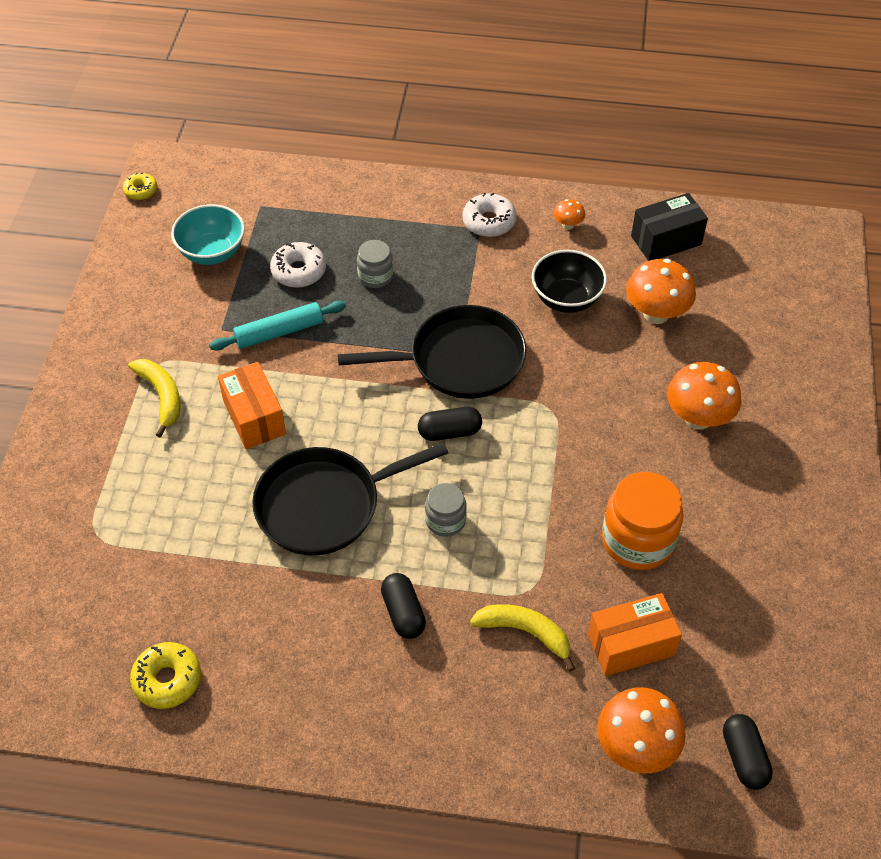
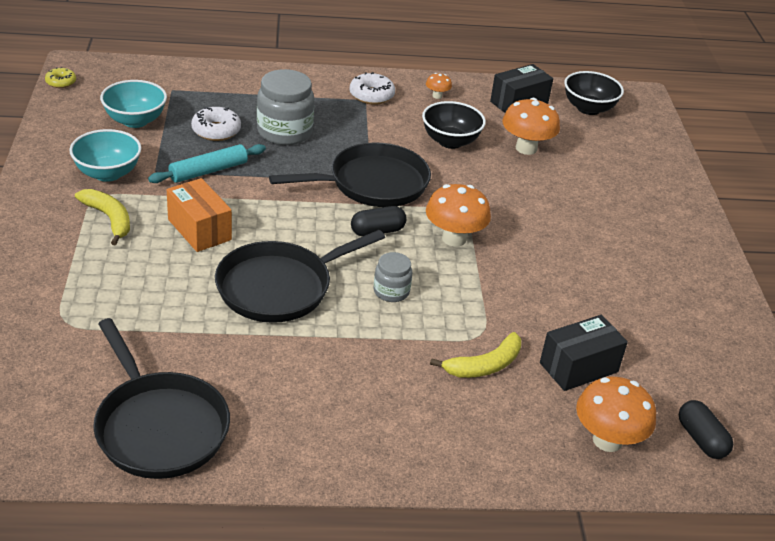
camera: 15 degrees left, 15 degrees down
(167, 680) = (159, 427): yellow donut -> black pan
(170, 330) = (108, 173): none -> turquoise bowl
(375, 276) = (284, 132): grey jar -> grey jar, size x1.80
(403, 613) = (372, 359): black capsule -> none
(525, 632) = (484, 365): yellow banana -> yellow banana turned 135 degrees clockwise
(631, 645) = (578, 367): orange box -> black box
(638, 540) = (560, 295): orange jar -> none
(698, 418) = (582, 212): orange mushroom -> orange mushroom (454, 238)
(752, 252) = (588, 108): none -> black bowl

